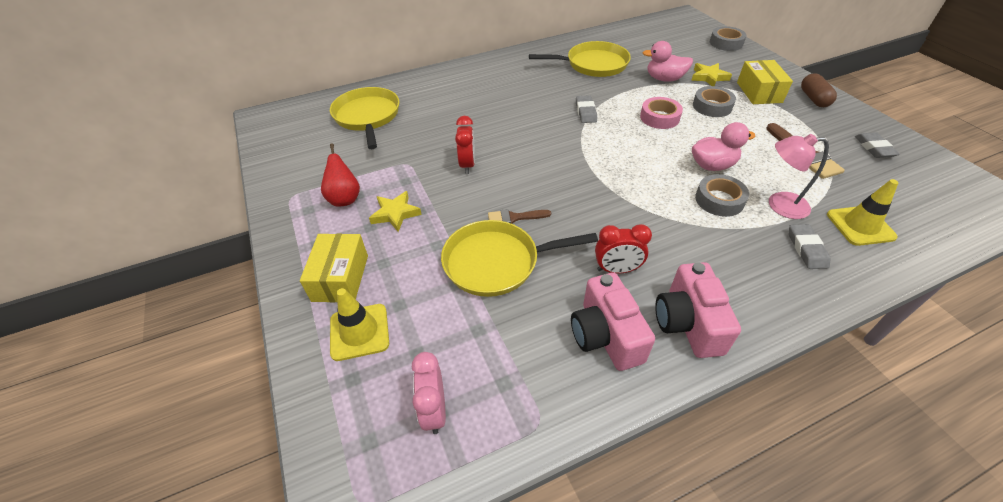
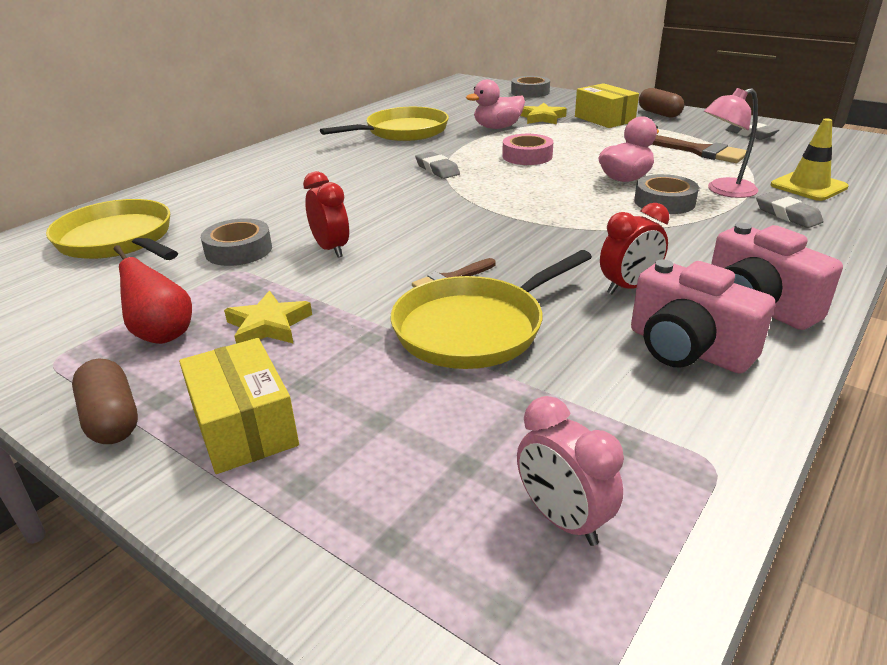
camera: 30 degrees left, 15 degrees down
(292, 246) = (112, 419): none -> brown capsule
(359, 332) = (343, 478): yellow traffic cone -> none
(712, 106) = (571, 137): grey tape -> grey tape (238, 250)

